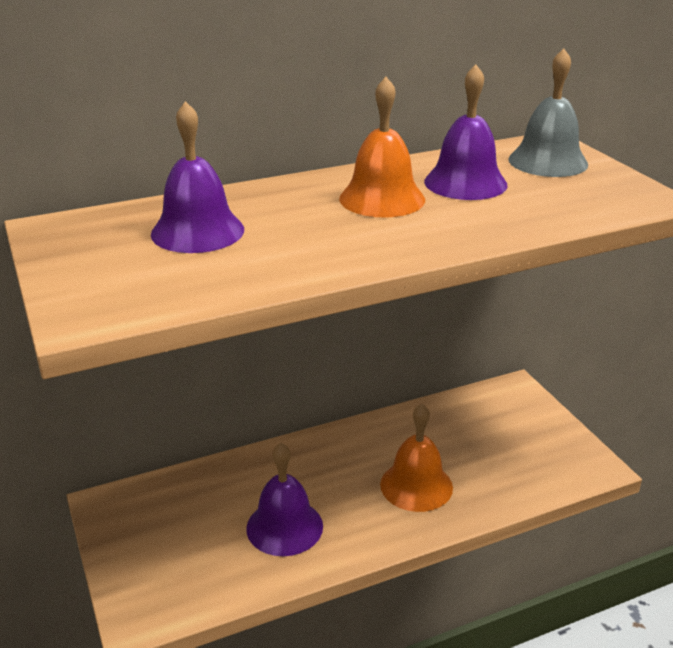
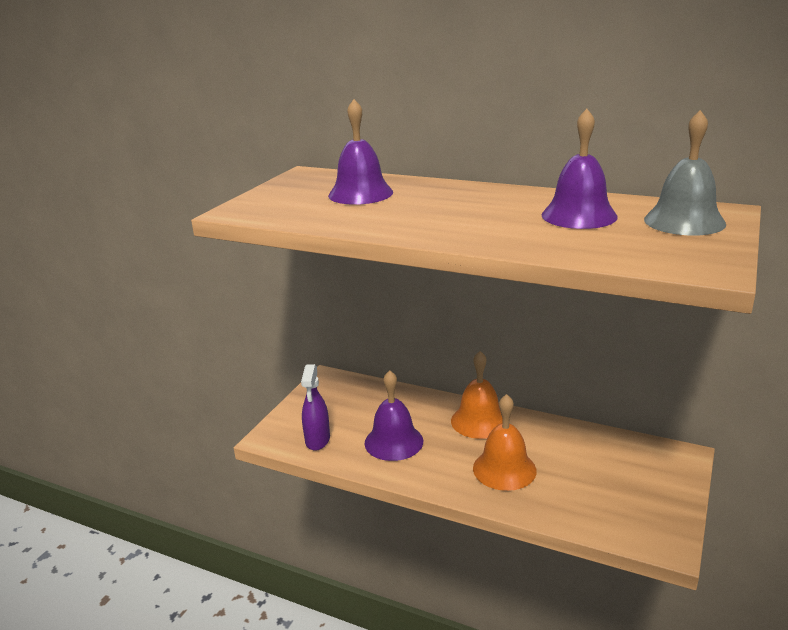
camera: 50 degrees right, 5 degrees down
(202, 581) = (317, 440): none -> purple spray bottle
(382, 199) = (498, 208): orange bell -> orange bell (479, 421)

